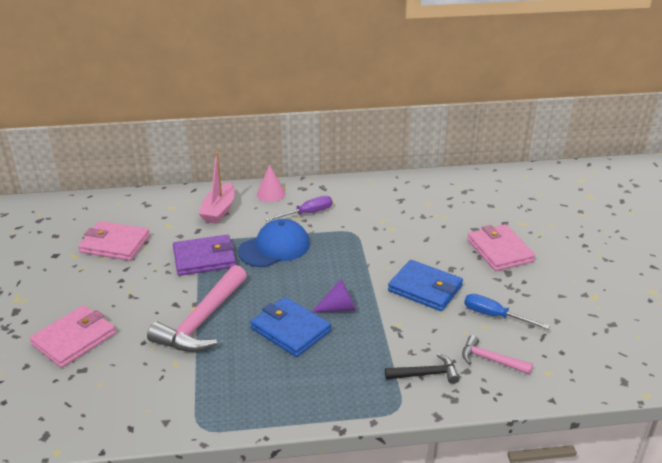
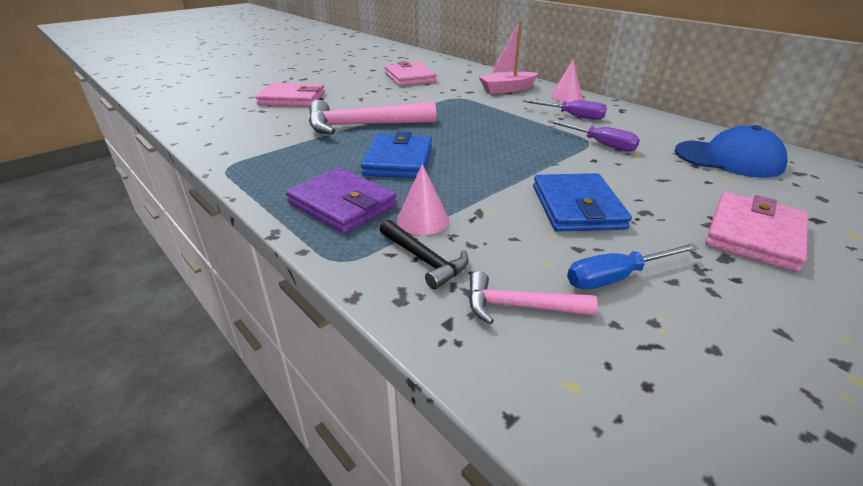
camera: 55 degrees right, 0 degrees up
(204, 258) = (440, 103): purple wallet -> purple wallet (342, 204)
(274, 248) = (500, 119): blue cap -> blue cap (728, 159)
(339, 308) = (464, 171): purple cone -> none
(361, 231) = (600, 144): none -> purple screwdriver
(383, 355) = (422, 220): none -> pink cone
(491, 360) = (519, 306): pink hammer -> pink hammer turned 75 degrees counterclockwise
(494, 316) = (616, 277): blue screwdriver -> blue screwdriver turned 105 degrees counterclockwise

